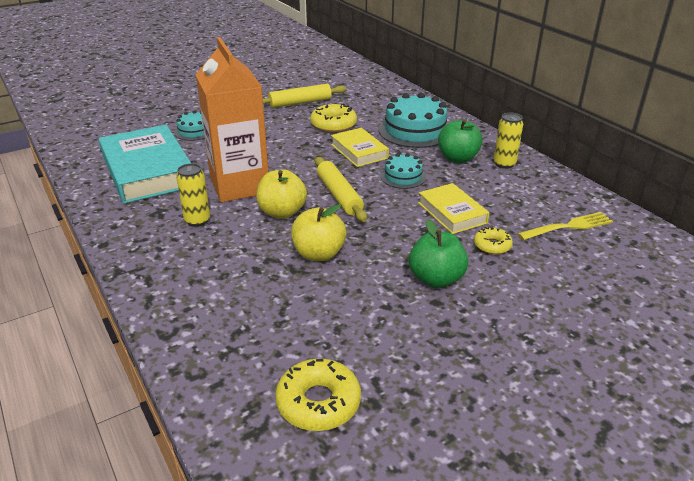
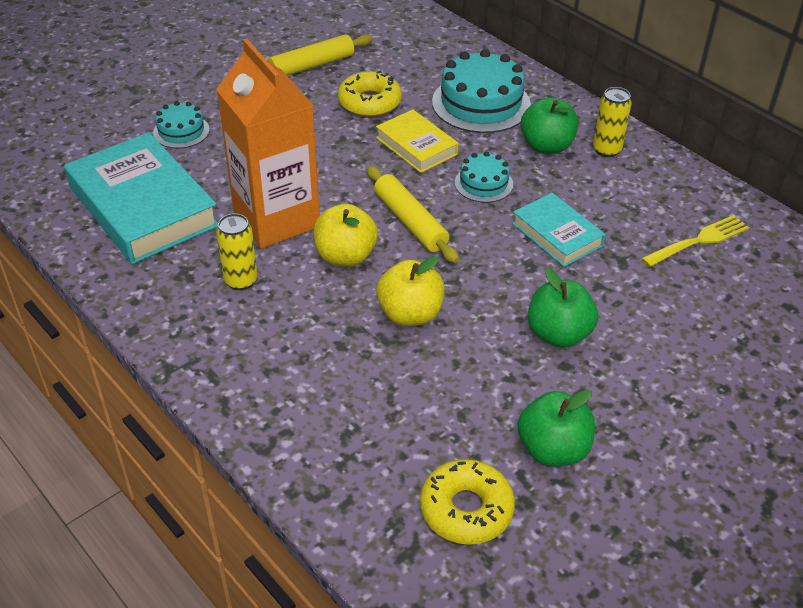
camera: 10 degrees left, 10 degrees up
(409, 364) = (553, 449): none -> green apple
(452, 213) = (557, 234): yellow book -> turquoise book
(492, 245) = (614, 278): yellow donut -> none

